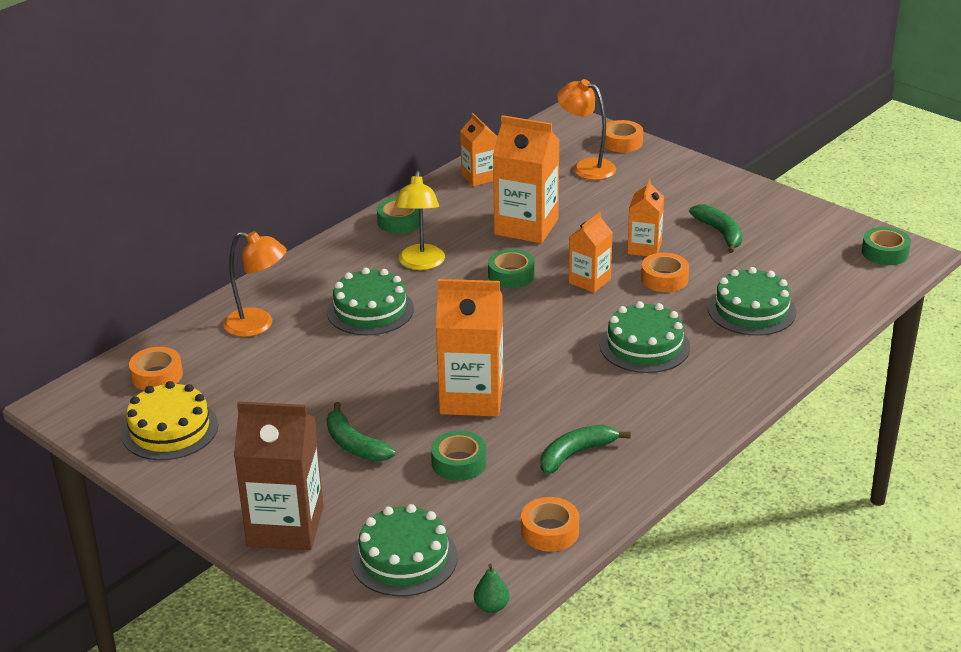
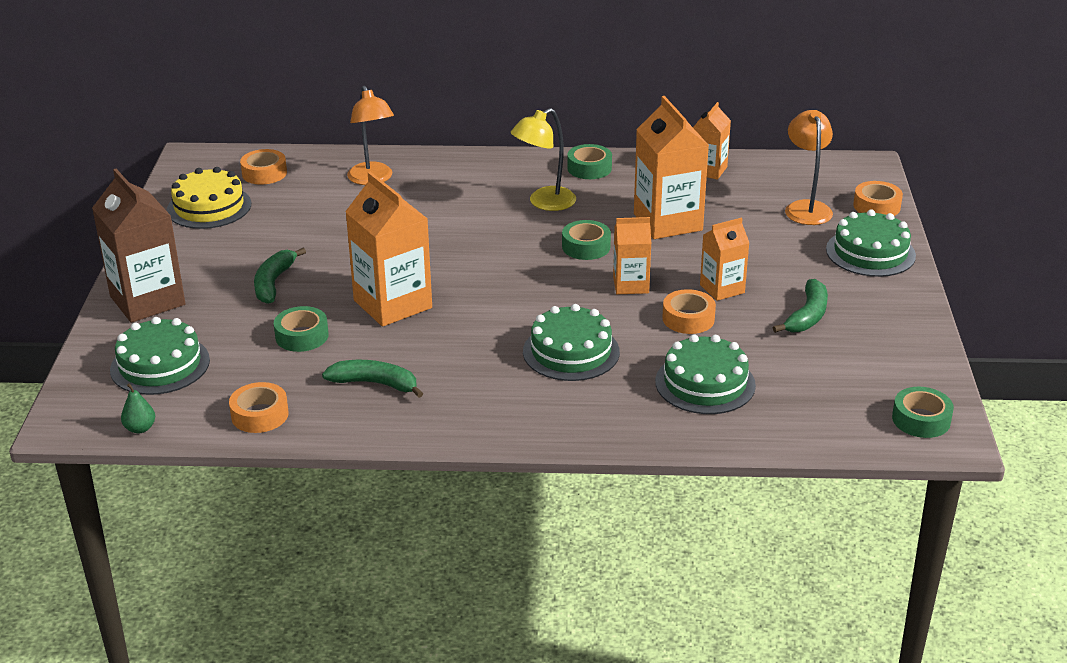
camera: 50 degrees right, 0 degrees up
(370, 310) = (451, 211): green cake -> green cake (870, 252)

